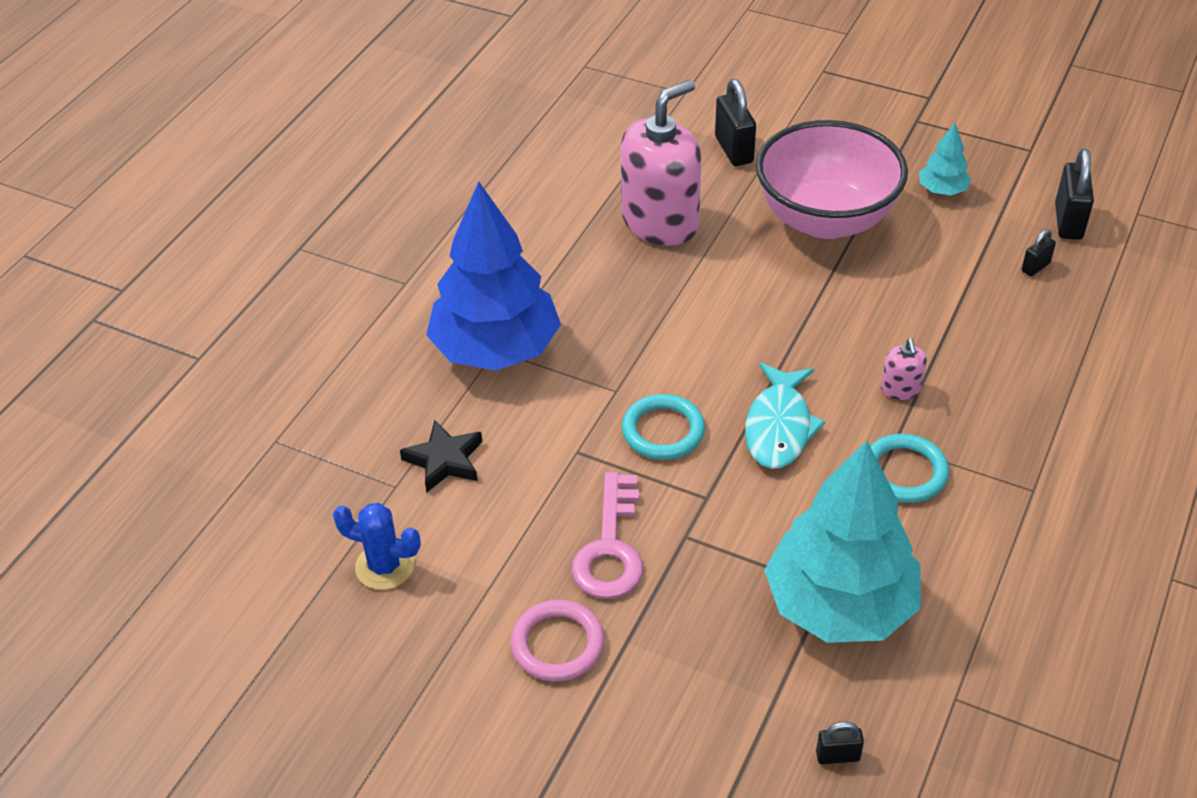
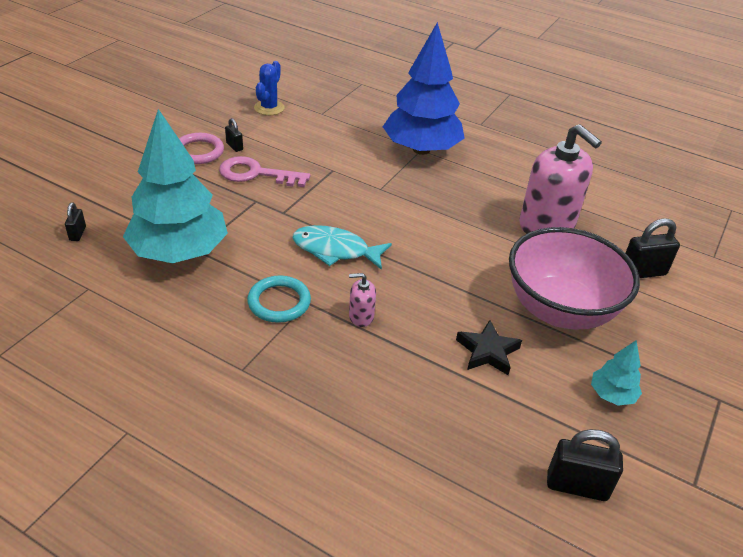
camera: 90 degrees right, 5 degrees down
(445, 460) = (336, 128): black star -> black star (487, 351)
(663, 431) = (342, 202): turquoise ring -> none
(1035, 267) = (505, 439): black padlock -> black padlock (234, 146)

